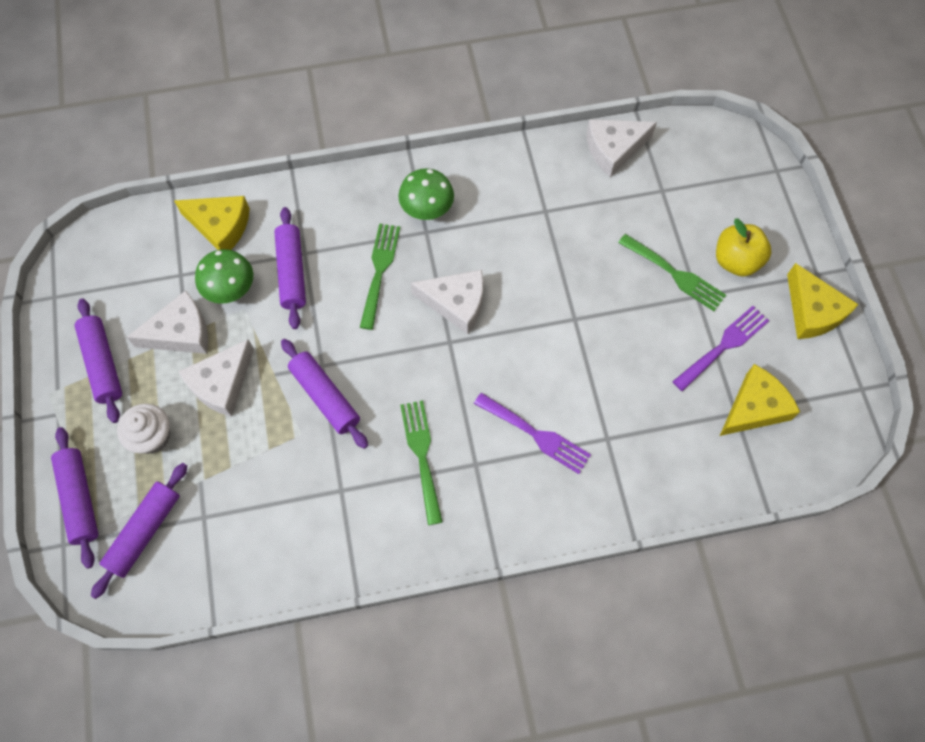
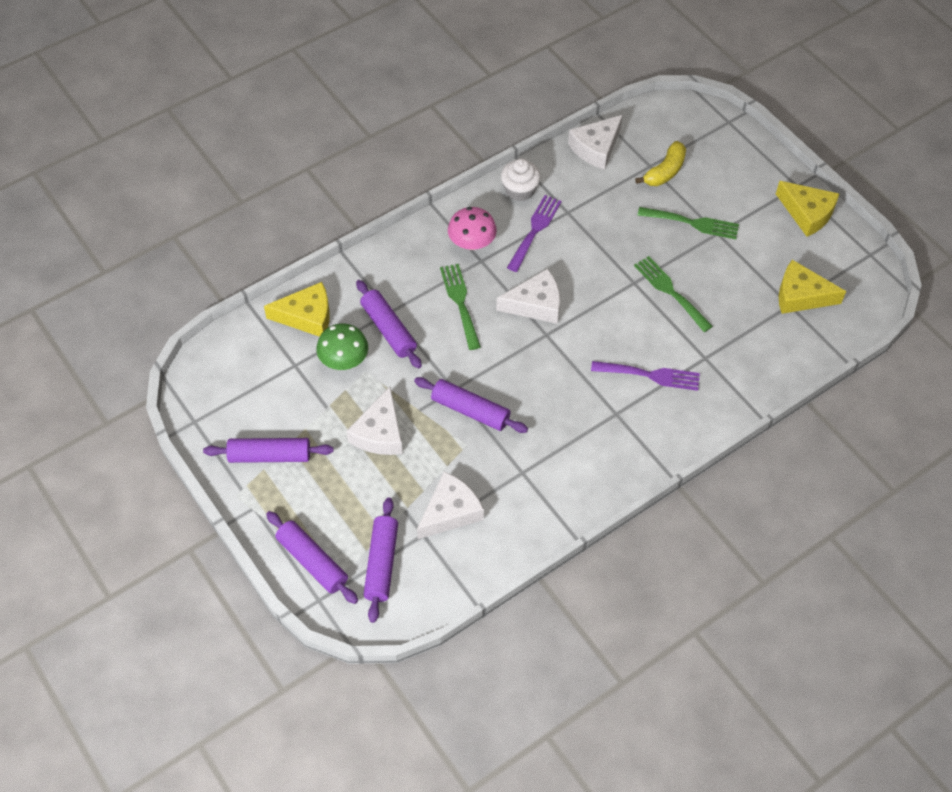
camera: 25 degrees left, 10 degrees down
(103, 364) = (269, 455): purple rolling pin -> purple rolling pin turned 45 degrees counterclockwise
(152, 436) = (345, 493): white cupcake -> white cupcake (519, 190)
(180, 333) = (322, 408): white cheese -> white cheese (450, 512)
(421, 455) = (571, 423): green fork -> green fork (670, 291)
(427, 208) = (471, 242): green mushroom -> pink mushroom
(675, 203) = (665, 171): none -> yellow banana
(723, 346) = (756, 261): purple fork -> purple fork (535, 230)
(736, 261) = (733, 197): yellow apple -> none
(754, 407) = (801, 296): yellow cheese -> yellow cheese turned 105 degrees counterclockwise

